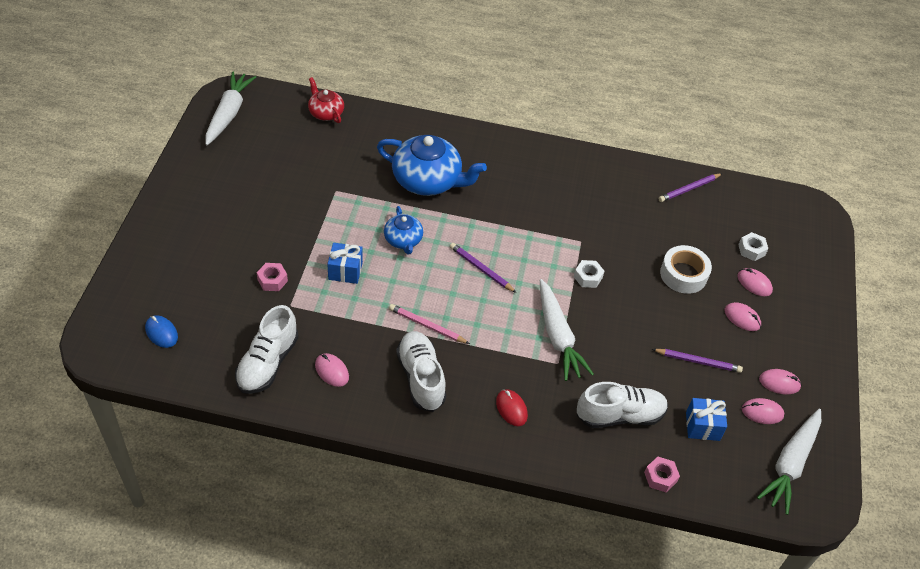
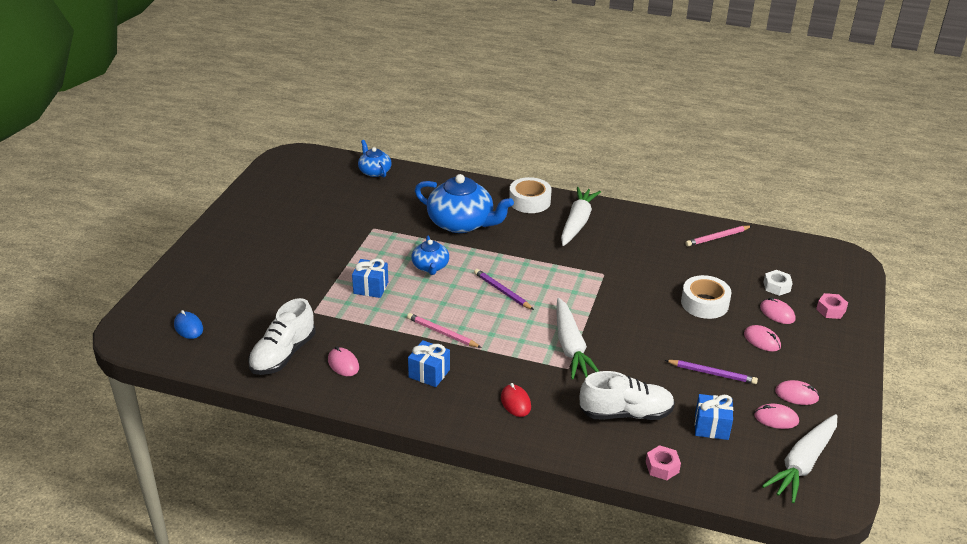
camera: 10 degrees right, 15 degrees down
(228, 114) = (285, 170): white carrot -> white carrot (577, 223)
(272, 280) = (300, 292): pink nut -> pink nut (830, 310)
(325, 112) = (374, 171): red teapot -> blue teapot
(421, 378) = (429, 373): white shoe -> blue gift
(495, 148) = (529, 201): none -> white tape
(588, 277) = (607, 302): white nut -> none
(689, 189) = (717, 237): purple pencil -> pink pencil

